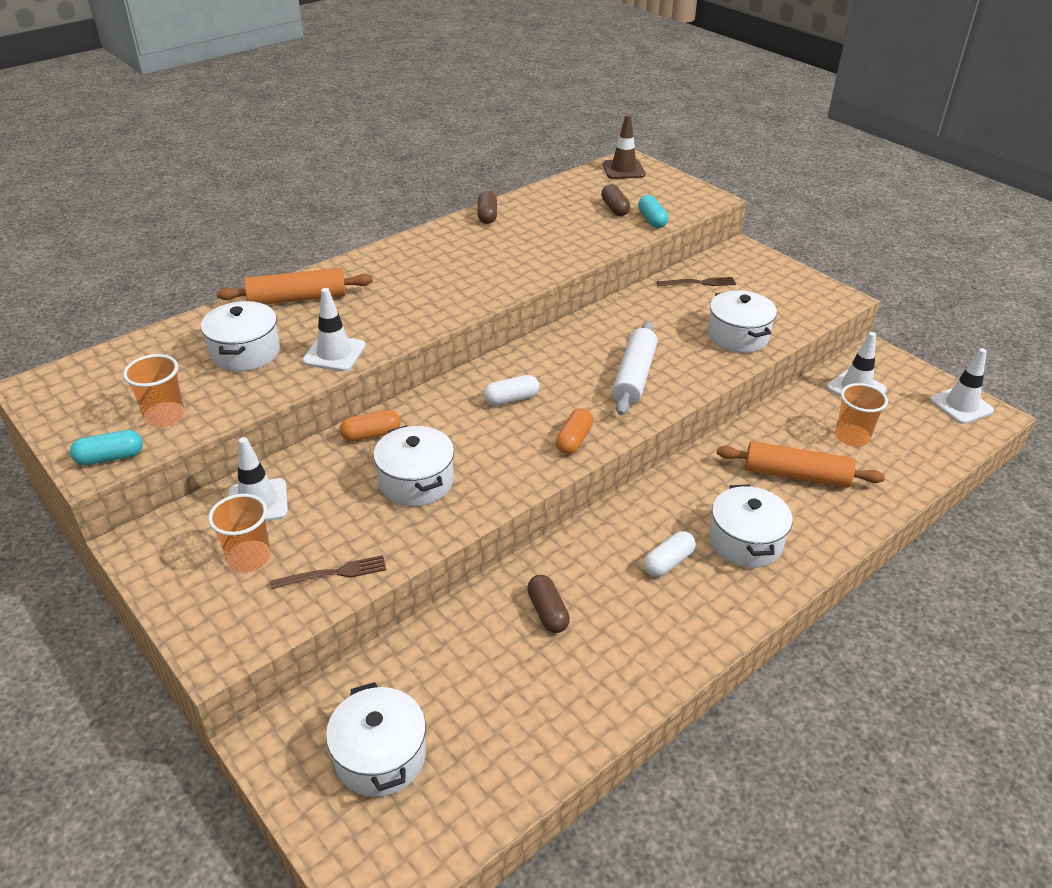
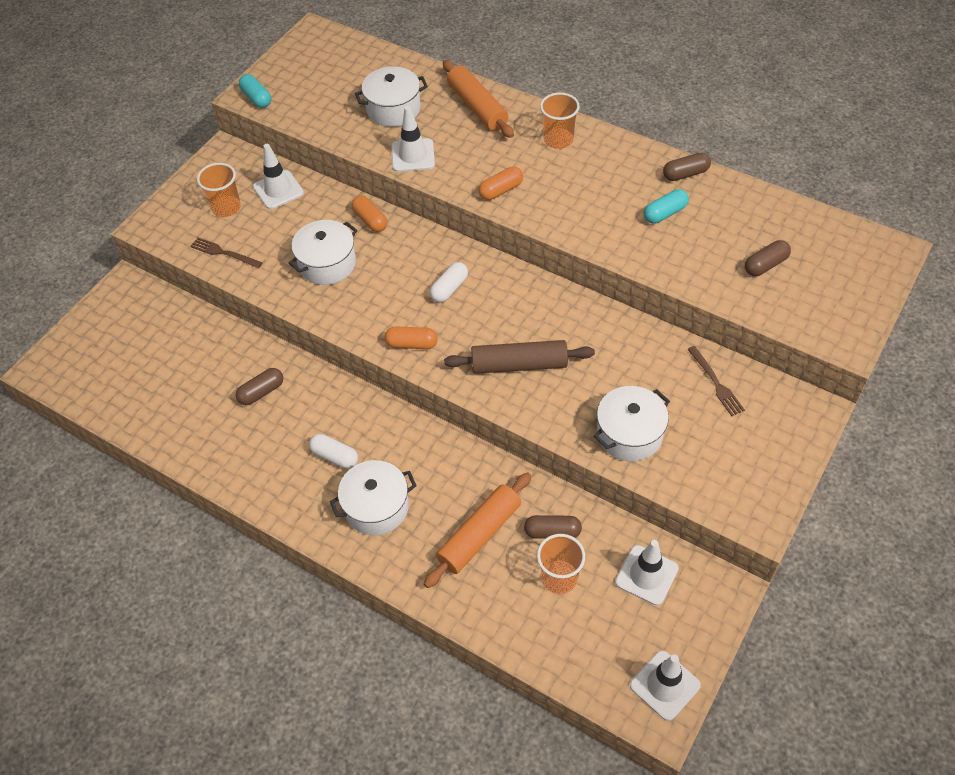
camera: 75 degrees right, 15 degrees up
(165, 416) = (305, 103): orange cup -> orange cup (558, 140)
(333, 573) = (224, 253): brown fork -> brown fork turned 150 degrees clockwise
(380, 756) = (124, 340): white pot -> none
(433, 310) = (501, 190): none -> orange capsule
(511, 399) = (449, 288): white capsule -> white capsule turned 75 degrees clockwise
(623, 170) = (865, 251): brown traffic cone -> none
(634, 377) = (519, 365): white rolling pin -> brown rolling pin
(652, 220) = (760, 301): turquoise capsule -> turquoise capsule (665, 213)
(796, 475) = (479, 535): orange rolling pin -> orange rolling pin turned 45 degrees clockwise
(802, 429) = (552, 532): none -> brown capsule

